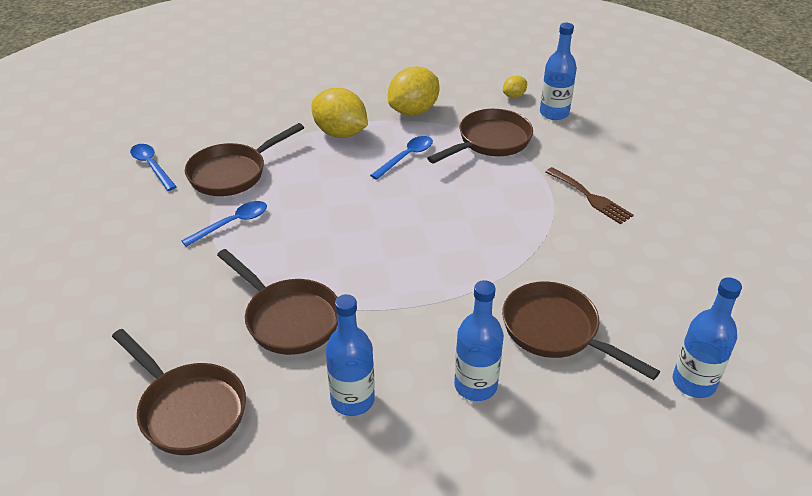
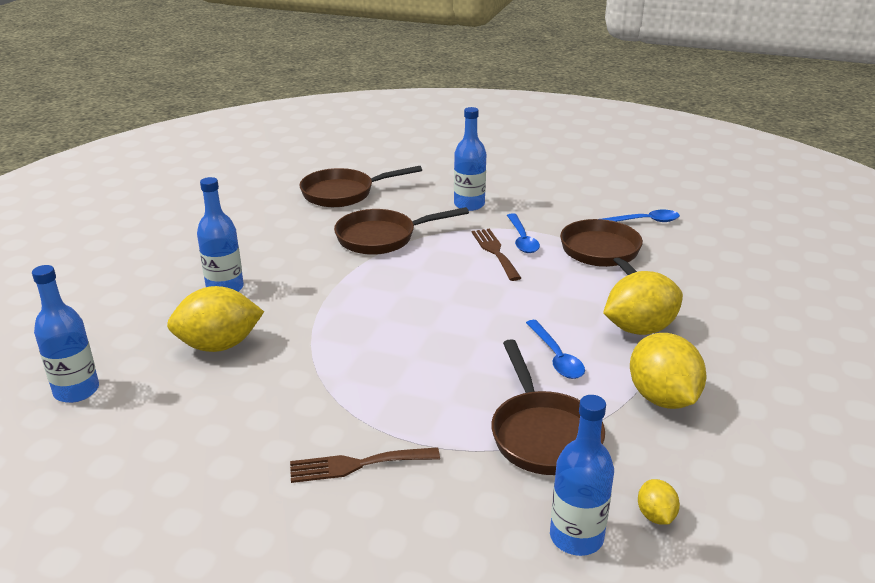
camera: 120 degrees right, 10 degrees down
(268, 232) = (495, 252): none -> brown fork
(352, 400) = (279, 241): blue bottle -> blue bottle (469, 204)
(556, 331) = (219, 345): brown pan -> yellow lemon

